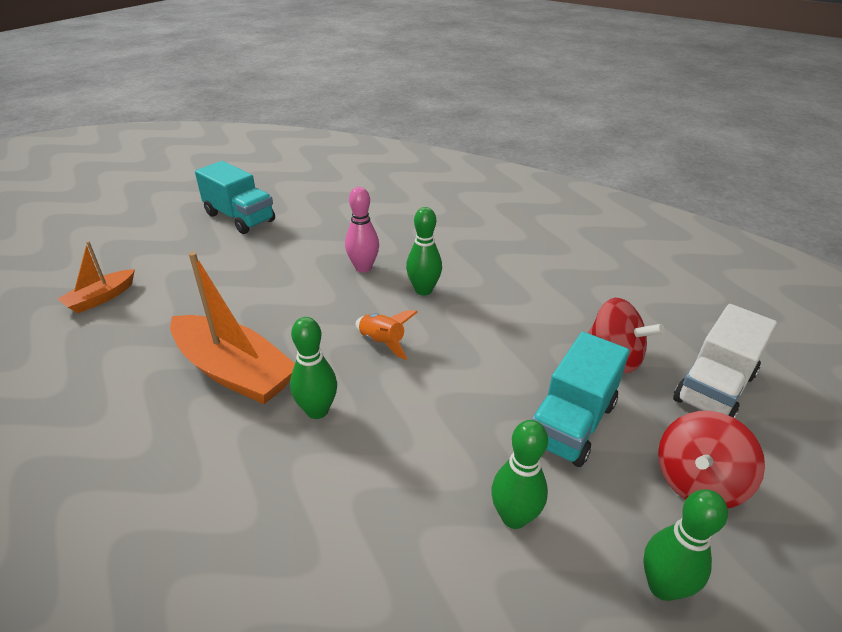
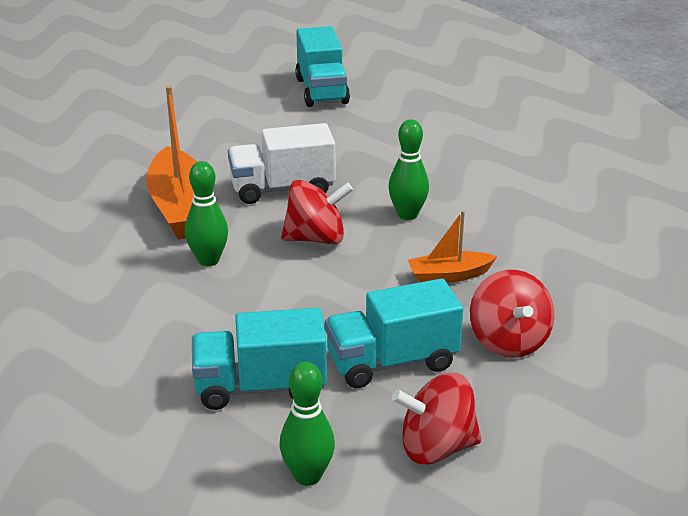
camera: 40 degrees right, 5 degrees down
(101, 298) = (146, 119): orange boat -> orange boat (449, 276)
(363, 267) = (378, 175): pink bowling pin -> none
(382, 342) = (316, 238): orange rocket -> red spinning top
(514, 517) = (260, 387): green bowling pin -> turquoise truck
(714, 387) = (571, 407): white truck -> white truck (282, 189)

